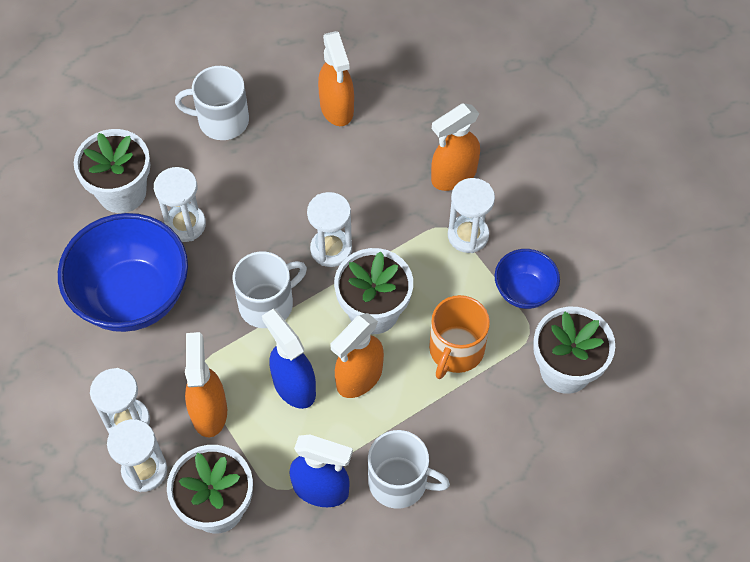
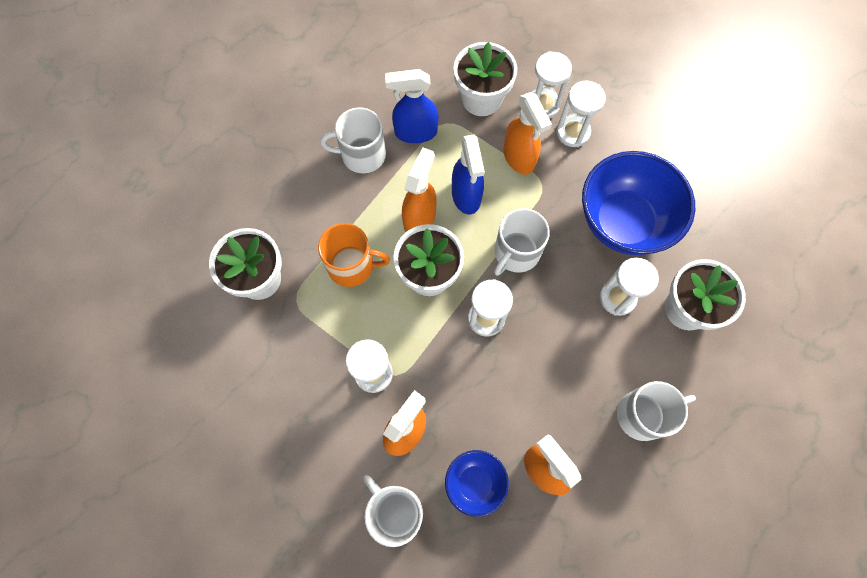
camera: 160 degrees right, 10 degrees up
(294, 386) = (466, 196): blue spray bottle -> blue spray bottle turned 45 degrees clockwise
(455, 350) = (352, 265): orange mug -> orange mug turned 90 degrees clockwise
(486, 119) = (395, 512): none -> white mug
(524, 291) = (310, 336): blue bowl -> blue bowl (475, 483)

